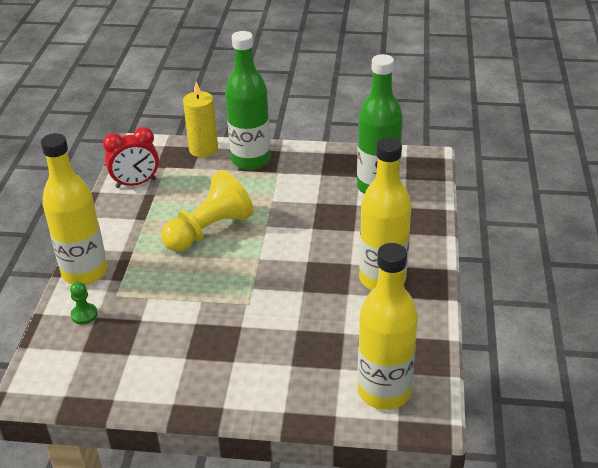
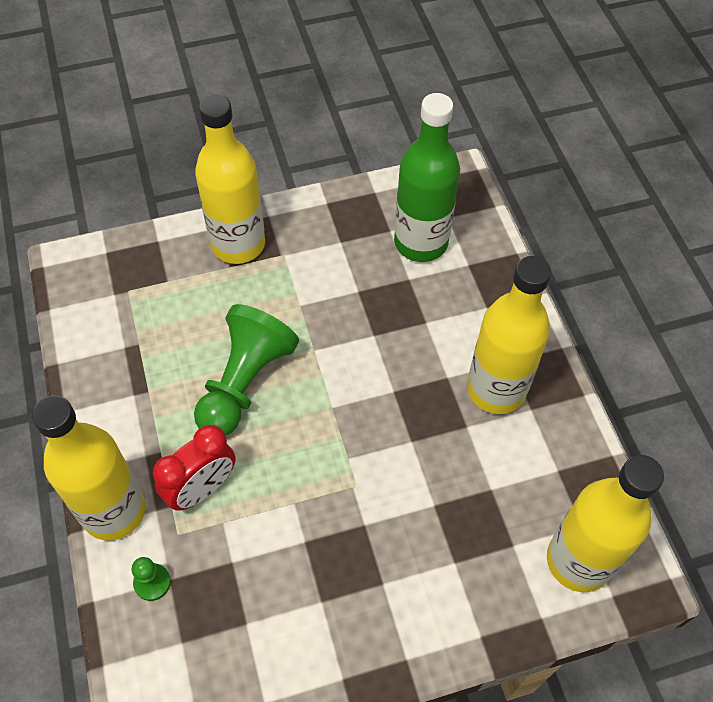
camera: 25 degrees left, 20 degrees up
(136, 183) = (102, 332): red clock -> red clock (202, 489)
(203, 149) = (164, 244): yellow candle -> none
(209, 230) = (244, 383): yellow pawn -> green pawn
(251, 160) = (238, 244): green bottle -> yellow bottle

